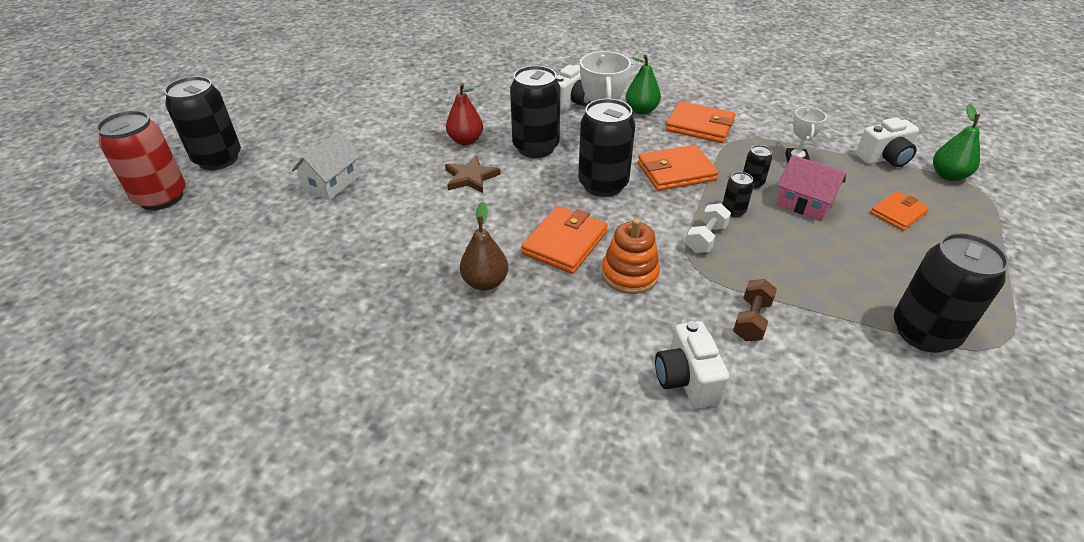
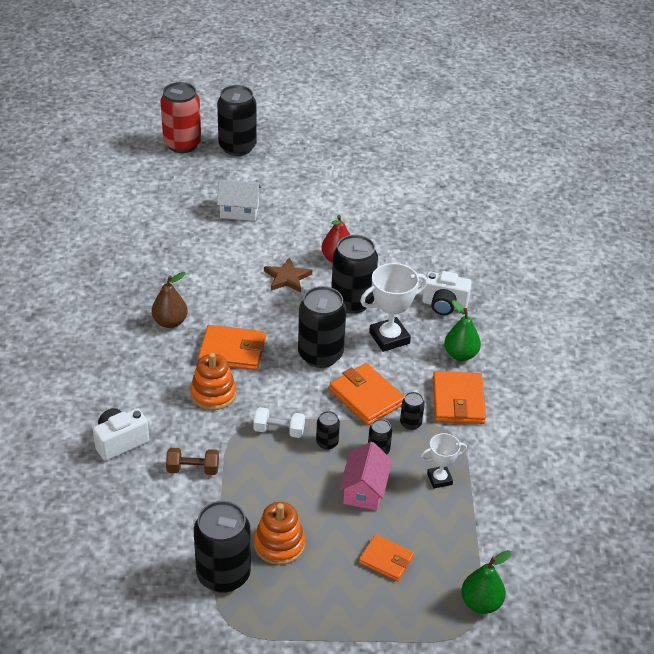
camera: 65 degrees right, 0 degrees up
(720, 157) = (410, 423): none -> black can
(876, 278) = (279, 544): none -> orange stacking toy
(884, 159) = (483, 549): white camera -> none

